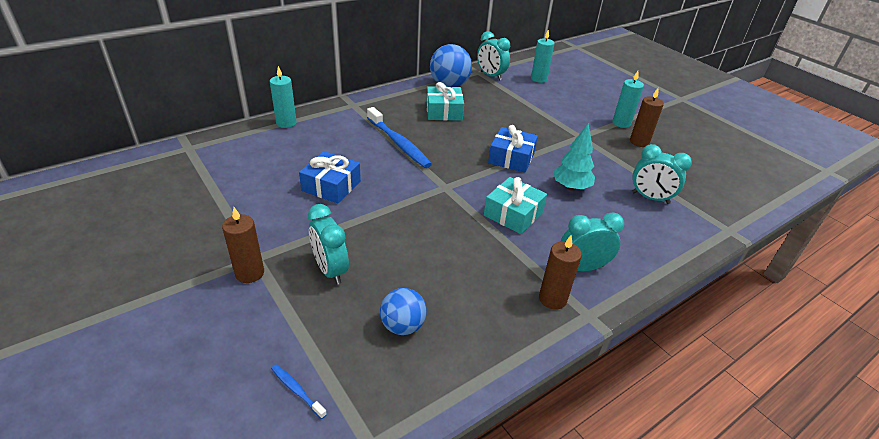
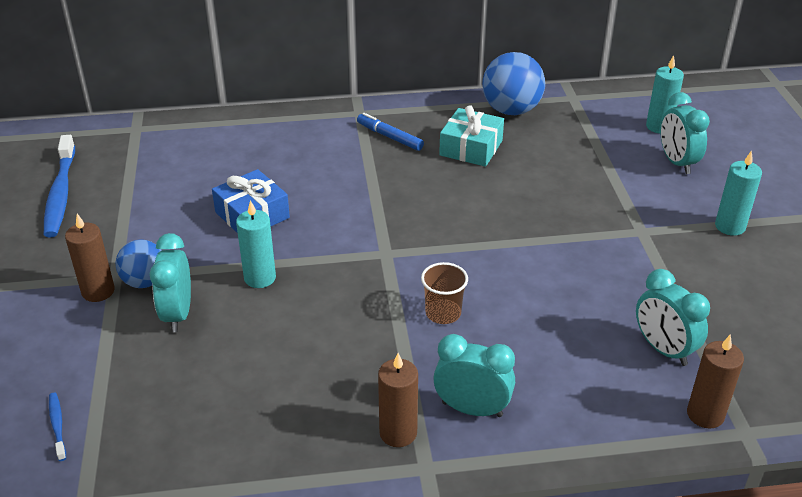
camera: 30 degrees right, 0 degrees up
(286, 123) = (261, 120): turquoise candle -> turquoise candle (260, 278)
(386, 115) = (389, 137): none -> blue marker
(399, 143) = (374, 180): blue toothbrush -> blue toothbrush (60, 194)
(402, 326) = (204, 401): blue ball -> blue ball (145, 282)
(491, 76) = (586, 107): turquoise clock -> turquoise clock (677, 162)
(511, 158) = (508, 237): blue gift -> none
(513, 214) = (443, 313): turquoise gift -> brown cup
(571, 187) = (556, 300): turquoise tree -> none
(639, 142) = (730, 263): brown candle -> brown candle (705, 414)

